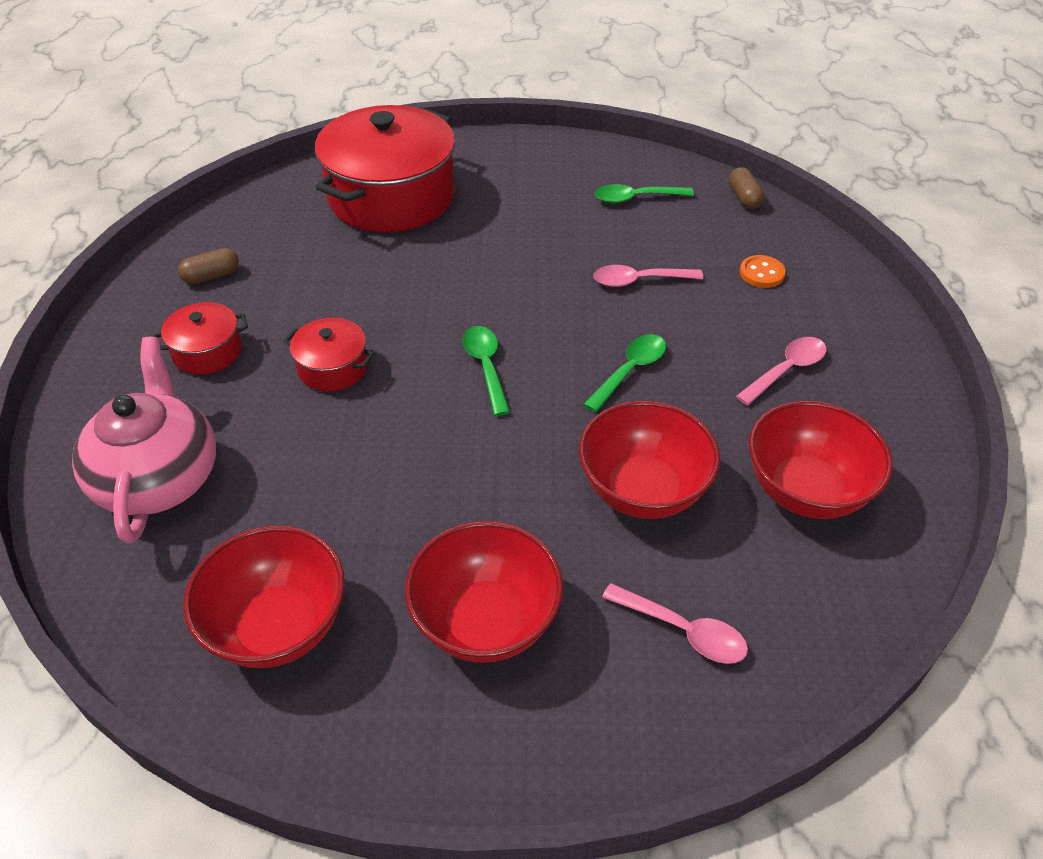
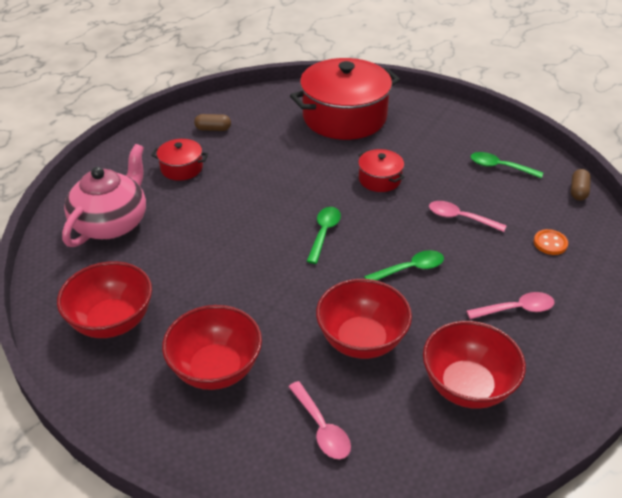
camera: 30 degrees right, 5 degrees down
(333, 368) = (239, 201): red pot -> red pot (379, 179)

